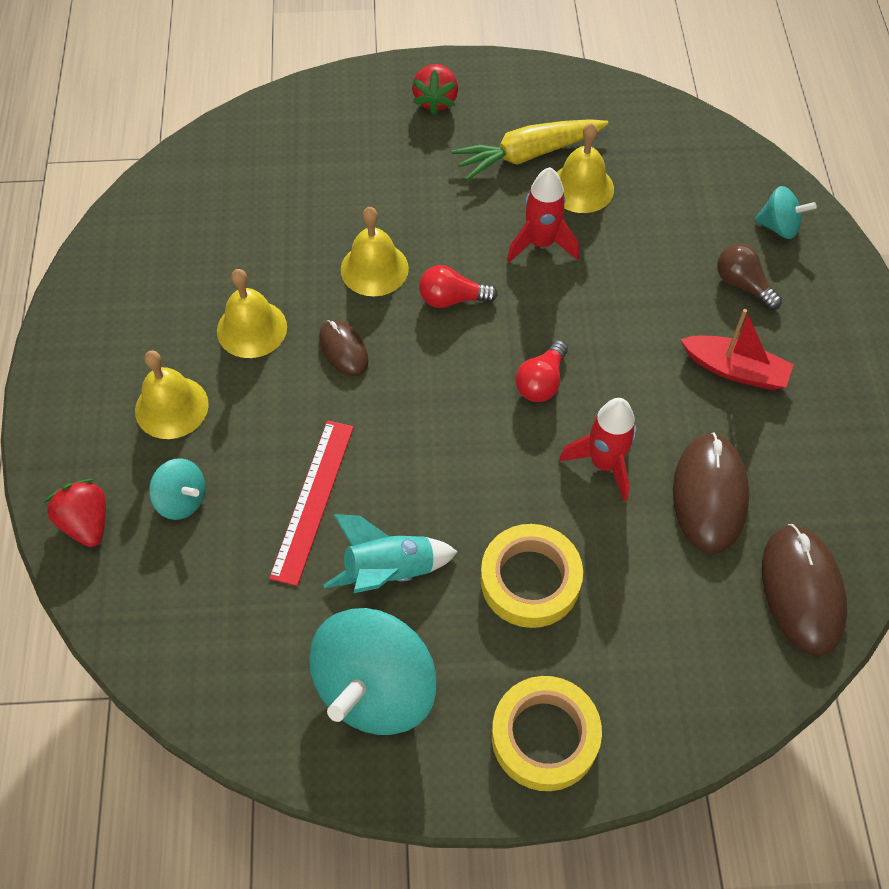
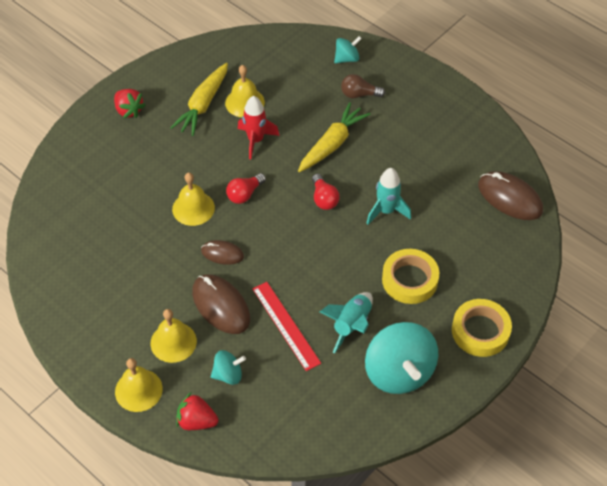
camera: 45 degrees left, 5 degrees down
(252, 328) = (168, 279): yellow bell -> yellow bell (138, 390)
(604, 463) = (386, 211): red rocket -> turquoise rocket
(633, 321) = (332, 144): none -> yellow carrot
(709, 495) = (439, 190): brown mouse -> brown mouse (221, 306)
(735, 370) = (394, 132): red boat -> none

